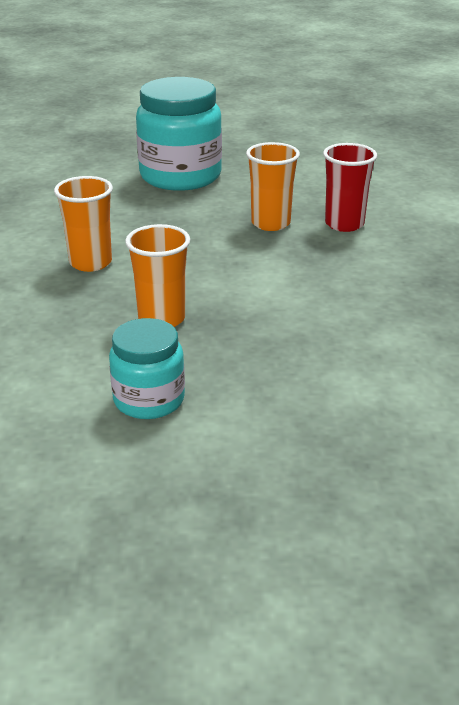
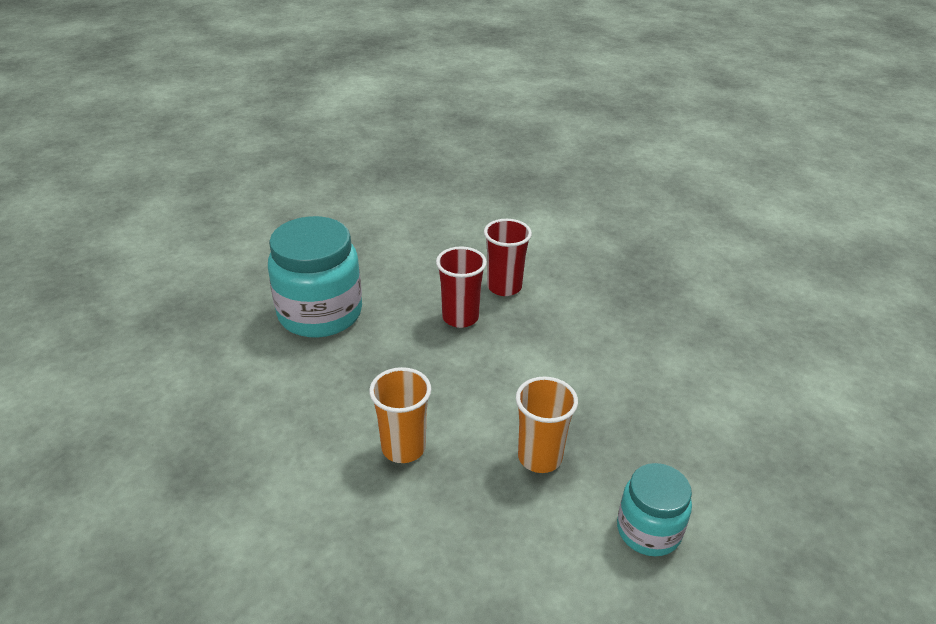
camera: 50 degrees left, 5 degrees up
(270, 223) = (460, 317): orange cup -> red cup

